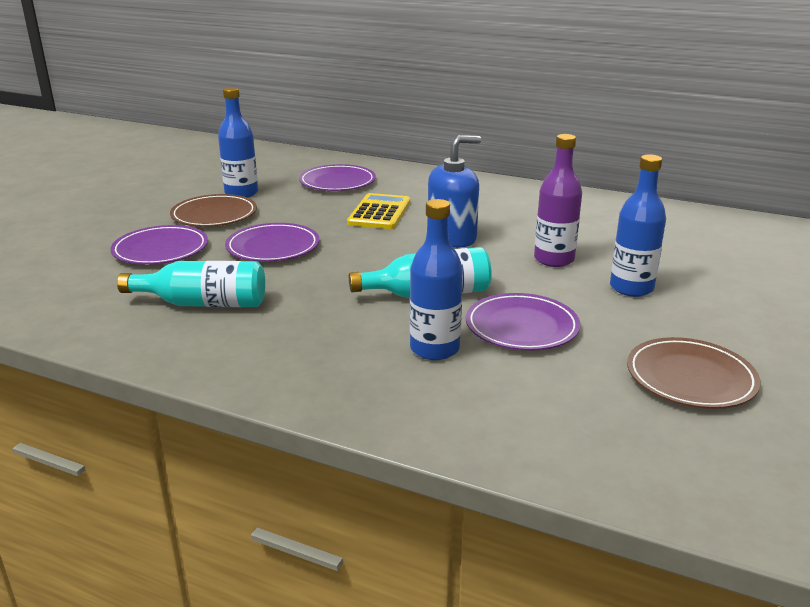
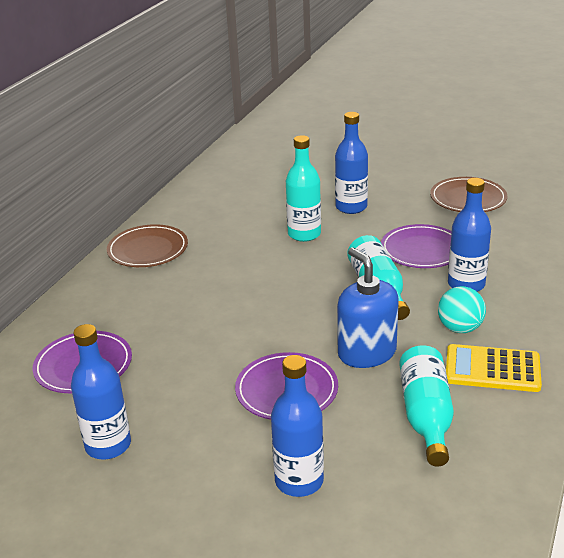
camera: 90 degrees left, 5 degrees up
(160, 249) = (299, 481): purple plate -> blue bottle
(214, 215) = (187, 456): brown plate -> brown plate (148, 250)
(340, 335) = (460, 328): none -> turquoise ball
(379, 212) = (191, 327): yellow calculator -> yellow calculator (492, 369)
(452, 238) = (260, 281): blue soap dispenser -> blue soap dispenser (367, 353)
(554, 259) = (304, 234): purple bottle -> turquoise bottle

